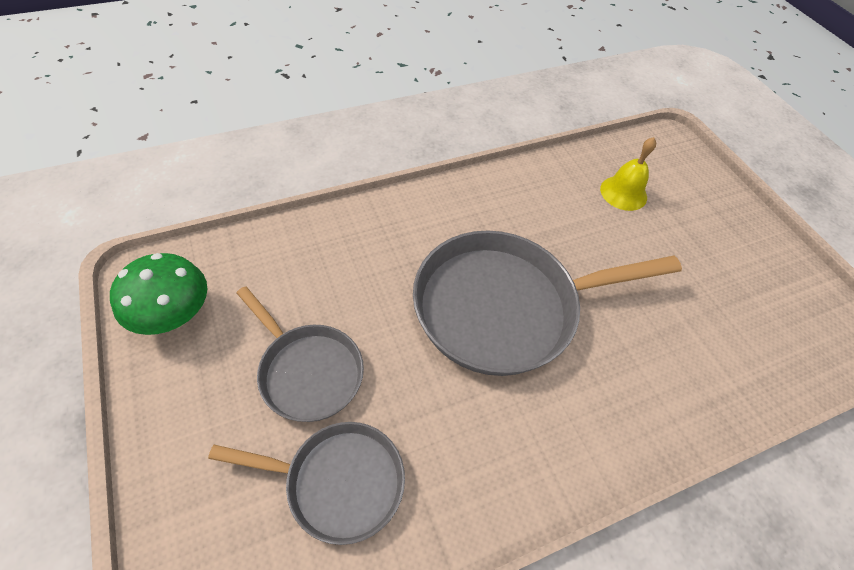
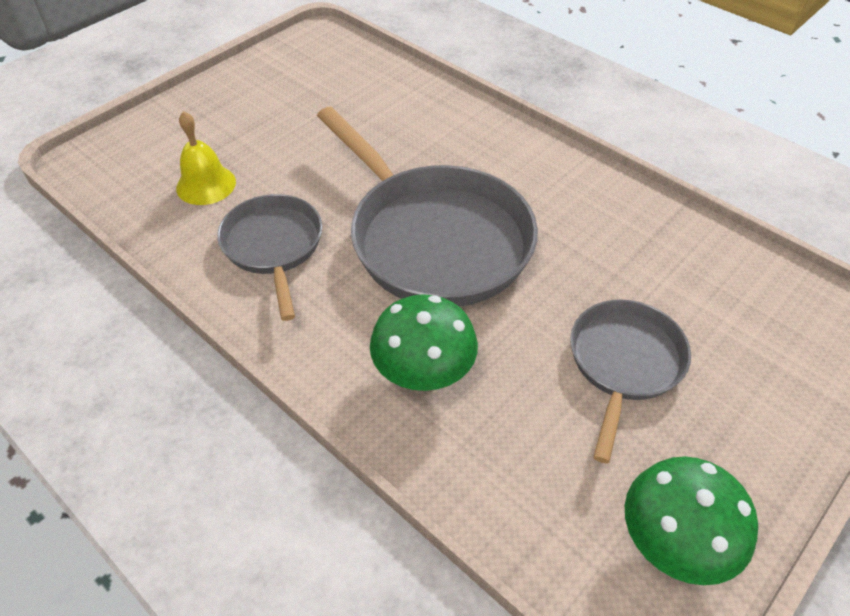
camera: 110 degrees left, 5 degrees down
(337, 481) = (692, 292): grey pan -> grey pan (274, 247)
(381, 247) = (423, 372): none -> green mushroom

